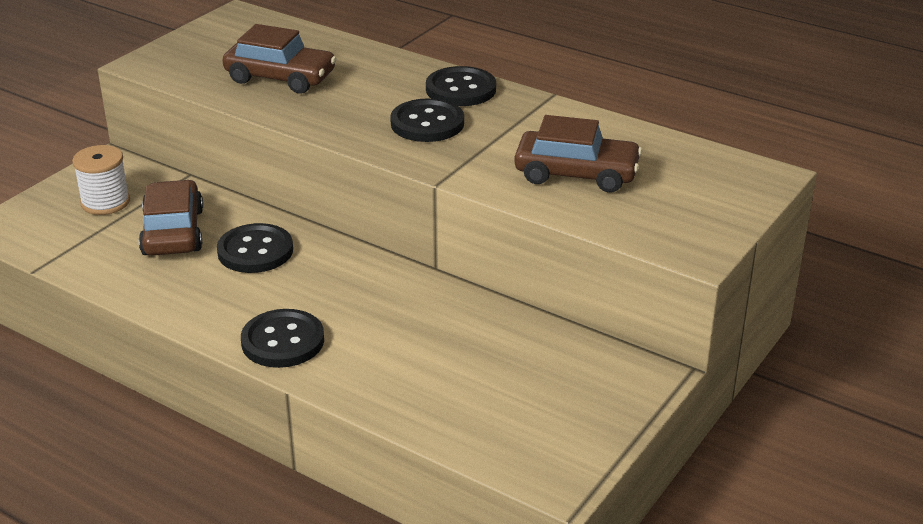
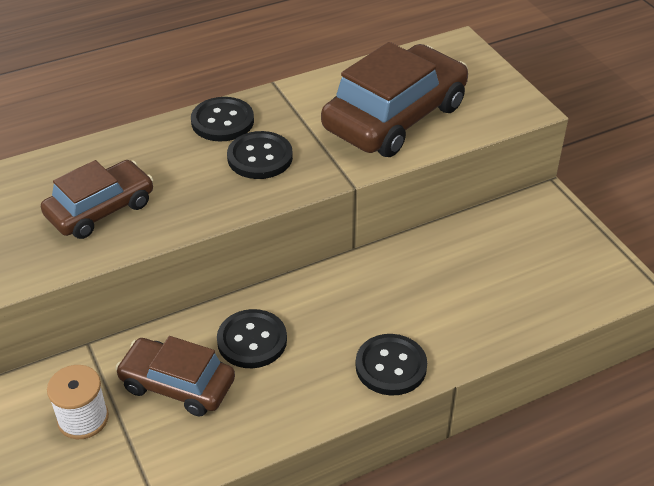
camera: 60 degrees left, 10 degrees up
(576, 174) = (395, 117): brown car -> brown car, size x1.63

